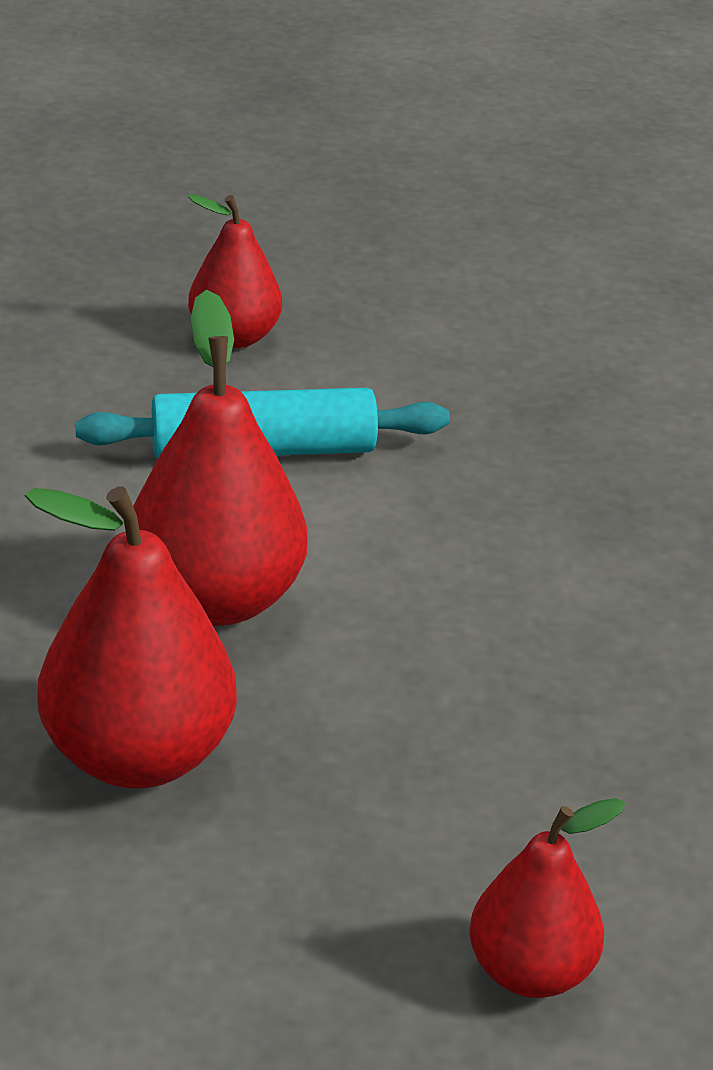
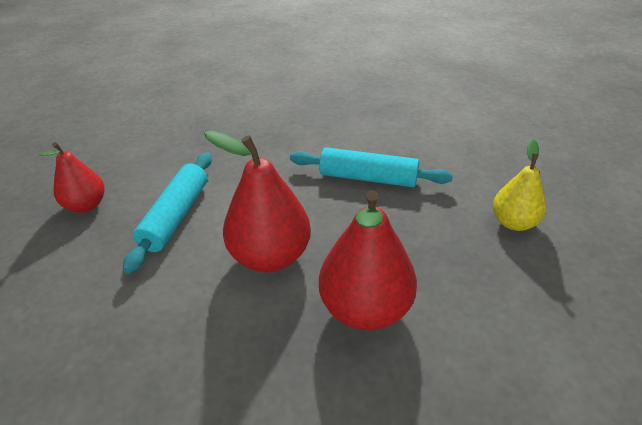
camera: 65 degrees left, 5 degrees up
(531, 972) = (513, 222): red pear -> yellow pear
(554, 689) = (368, 178): none -> turquoise rolling pin

